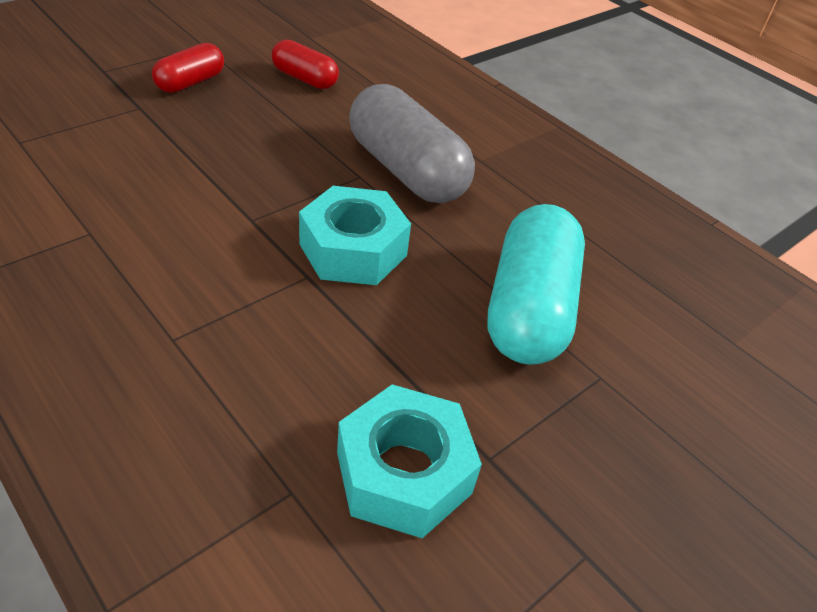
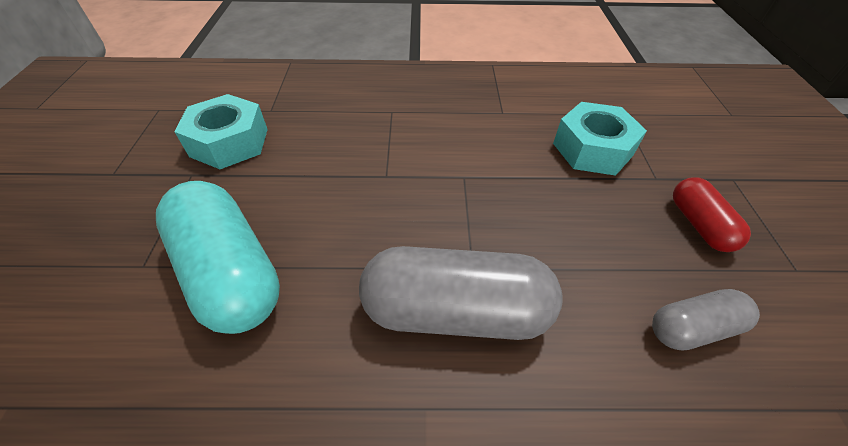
camera: 135 degrees right, 5 degrees up
(305, 79) = (692, 328): red capsule -> grey capsule
(353, 250) = (387, 210): turquoise nut -> turquoise nut (592, 149)

